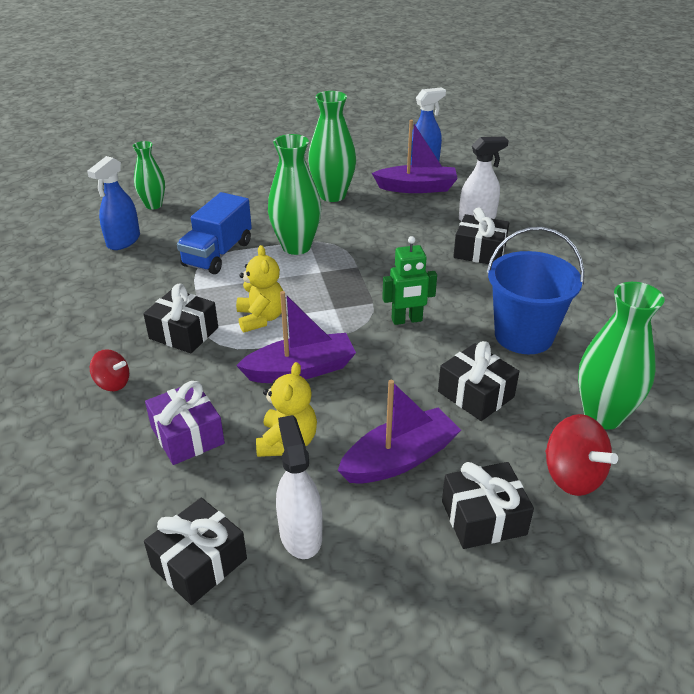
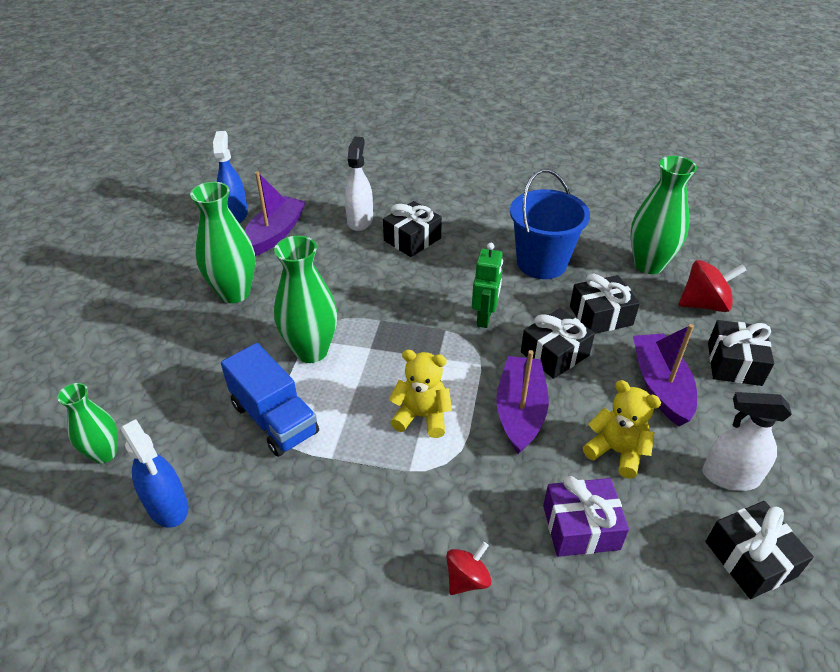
camera: 65 degrees left, 5 degrees up
(183, 333) = (410, 489): black gift -> black gift (554, 354)

